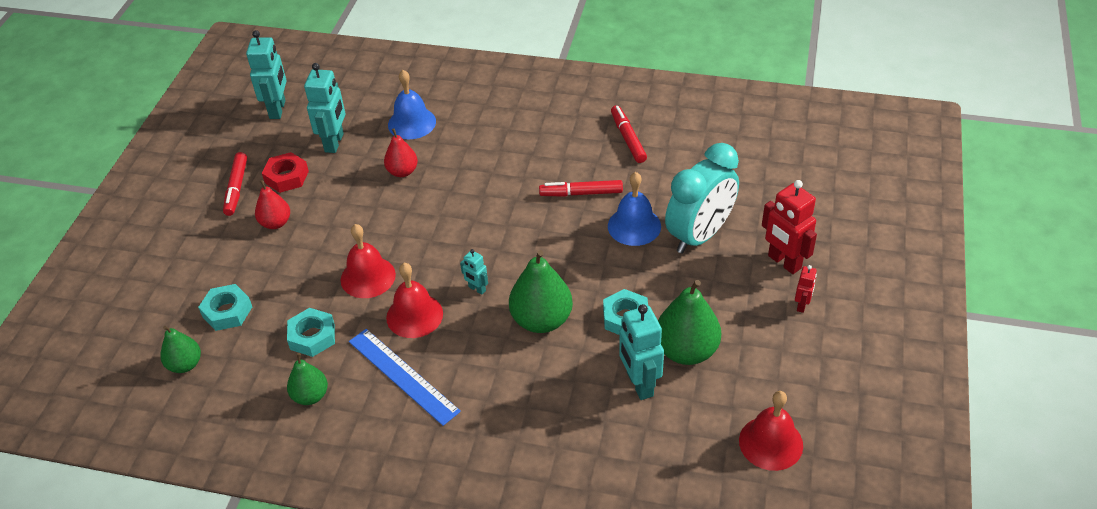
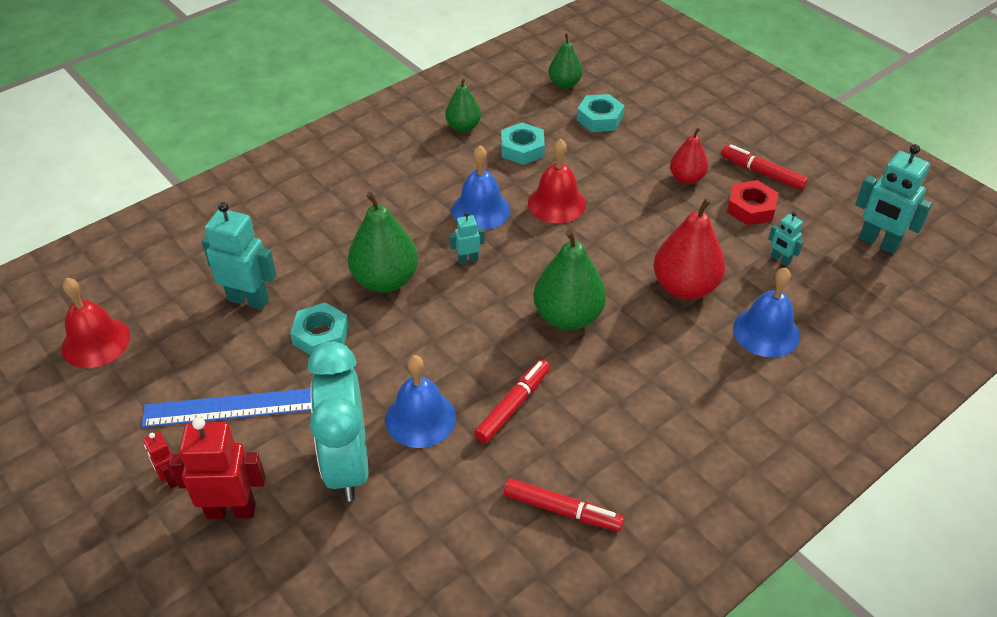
camera: 125 degrees right, 0 degrees up
(334, 143) = (780, 260): turquoise robot -> turquoise robot, size x0.51
(402, 171) = (685, 287): red pear -> red pear, size x1.67
(403, 376) = (426, 177): blue ruler -> blue ruler (232, 407)
(414, 315) = (481, 210): red bell -> blue bell
(686, 351) = (238, 352): green pear -> green pear (568, 316)

